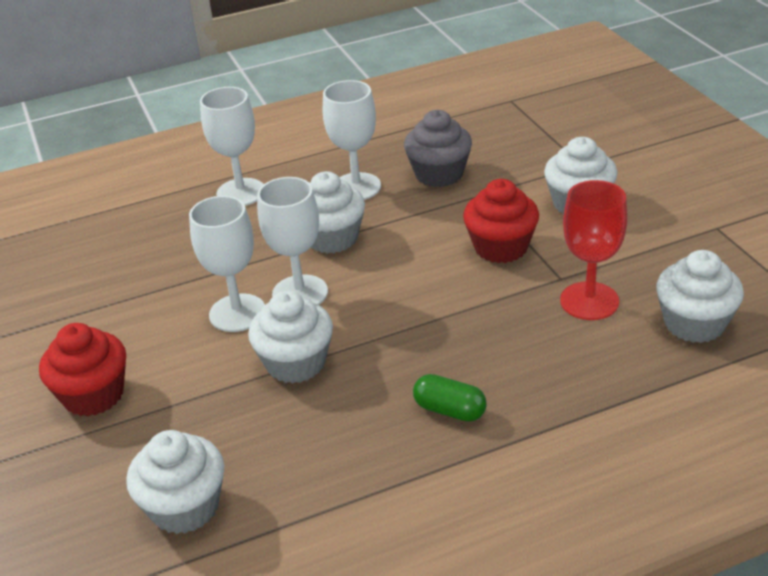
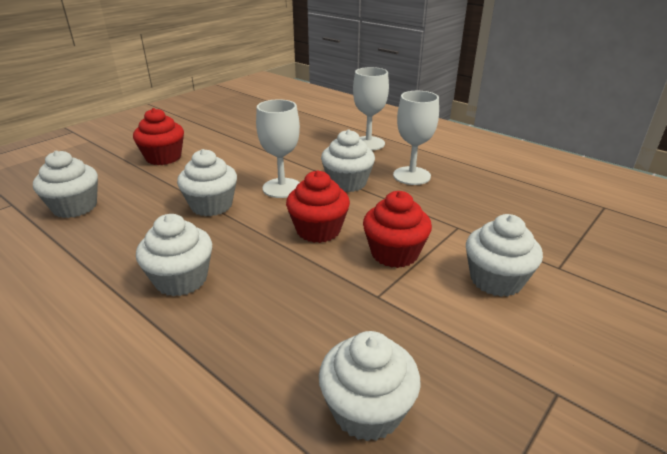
camera: 60 degrees right, 5 degrees down
(237, 313) = (251, 174): white goblet -> none
(421, 287) = (318, 230): none -> red cupcake
(439, 174) = (462, 201): grey cupcake -> none
(449, 410) = (181, 279): green capsule -> white cupcake
(589, 301) = (356, 321): red goblet -> none

